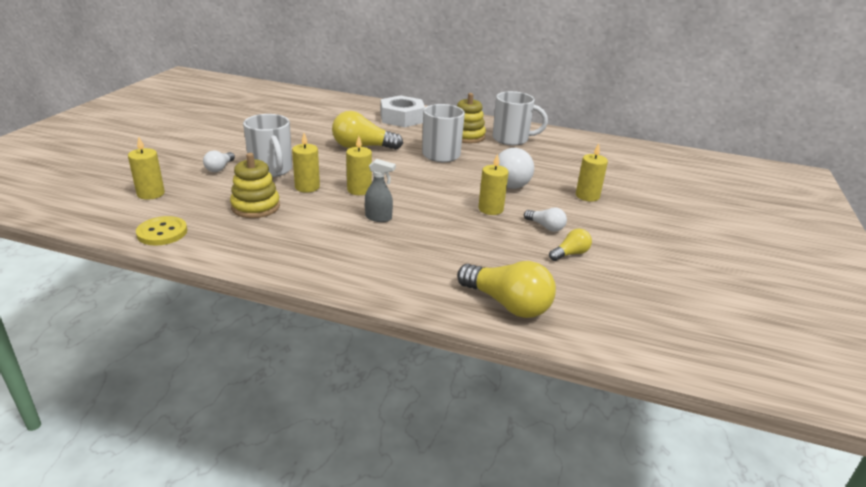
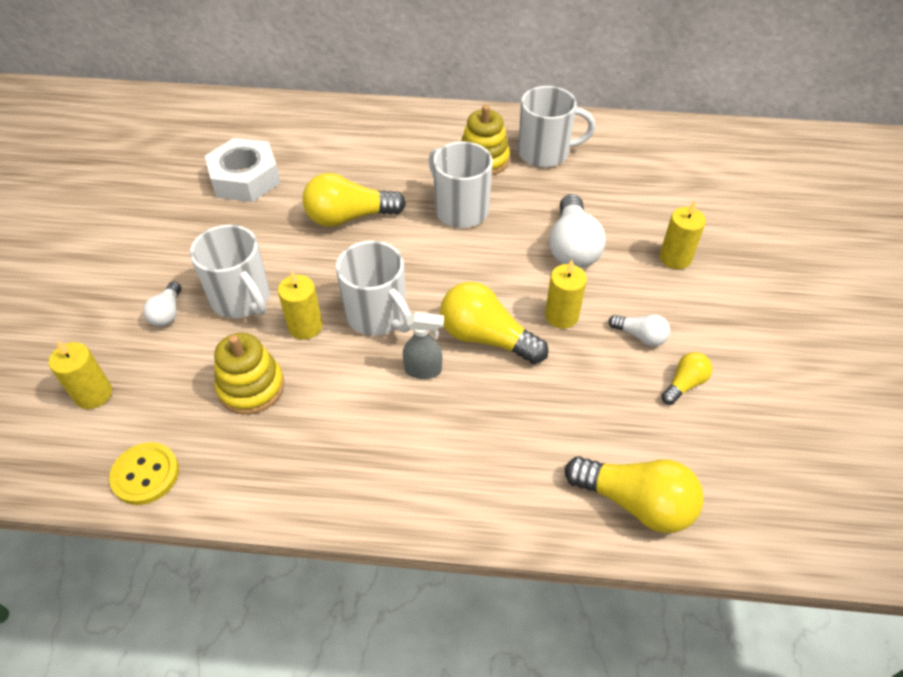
camera: 10 degrees left, 20 degrees up
(359, 190) = (377, 316): yellow candle -> white mug
(402, 118) = (381, 136): white nut -> white nut (245, 178)
(431, 210) = (486, 338): none -> yellow light bulb

